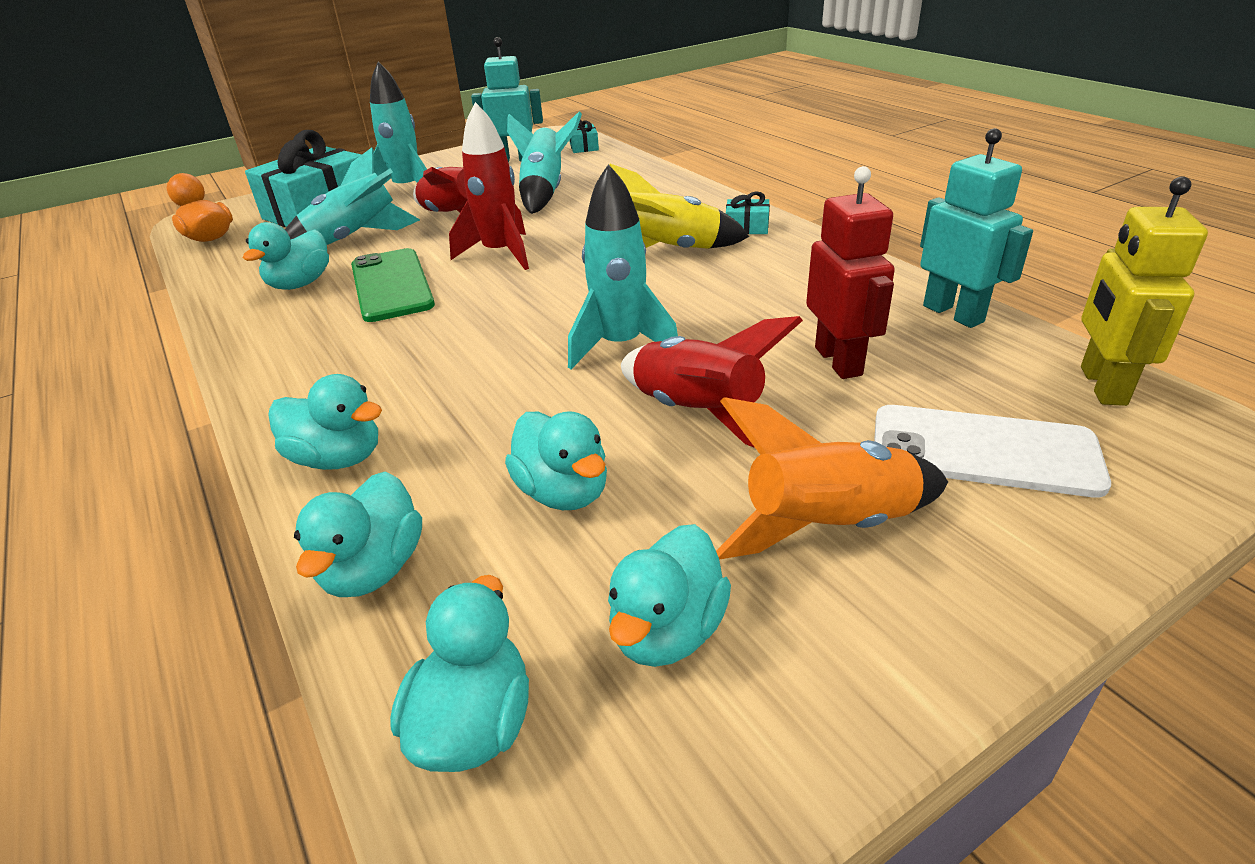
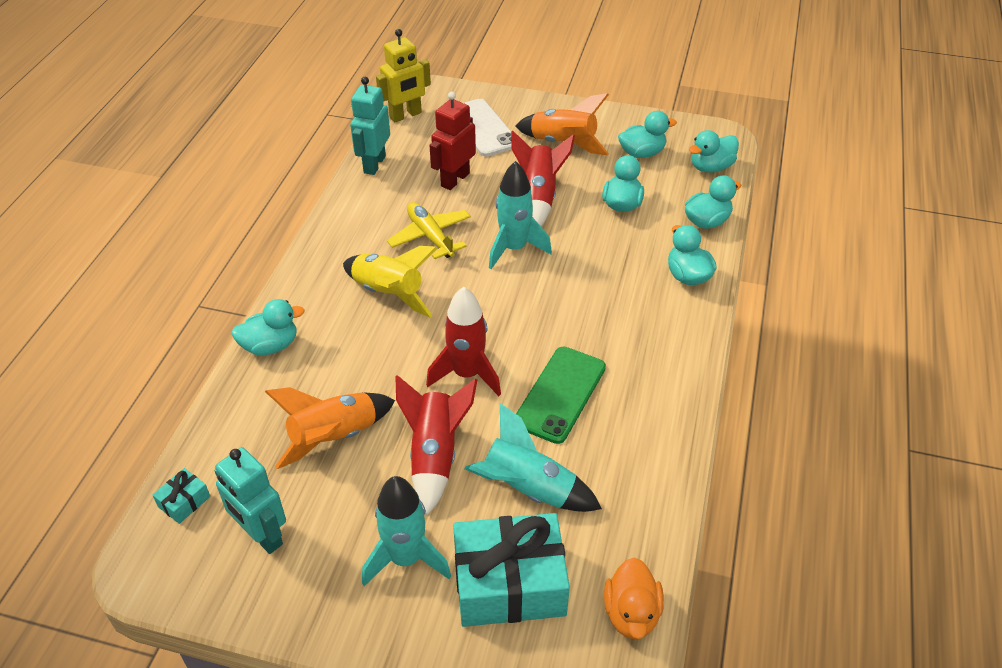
camera: 135 degrees left, 10 degrees up
(300, 284) = (611, 448): turquoise duck -> turquoise duck (270, 346)
(544, 192) = (334, 437): turquoise rocket -> orange rocket
(730, 301) = (430, 236): none -> yellow plane
(746, 227) = (319, 279): turquoise gift -> none

